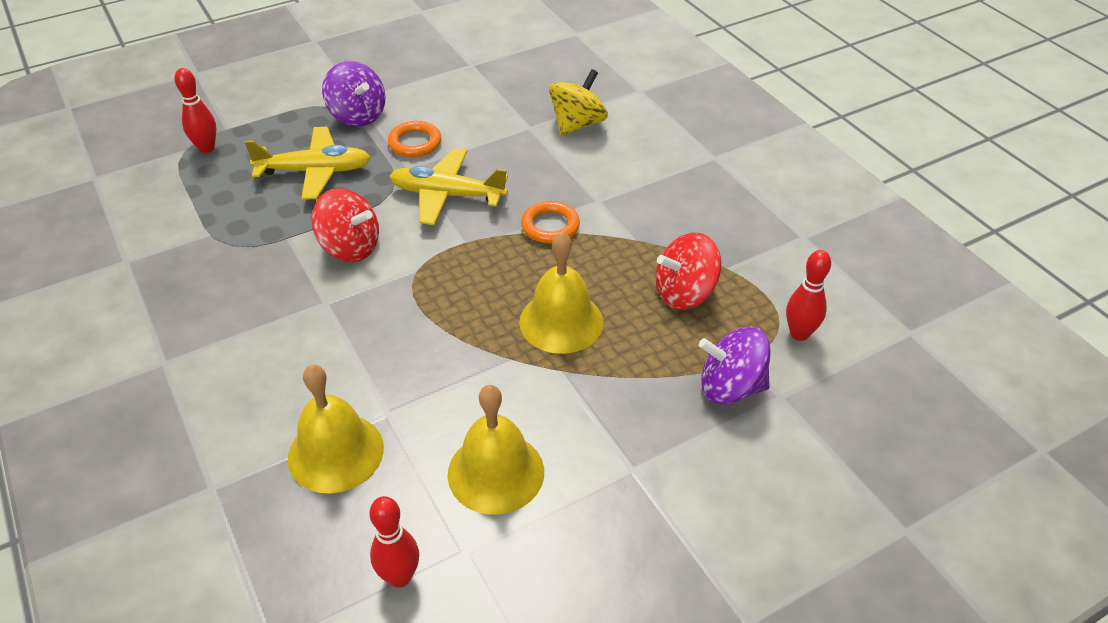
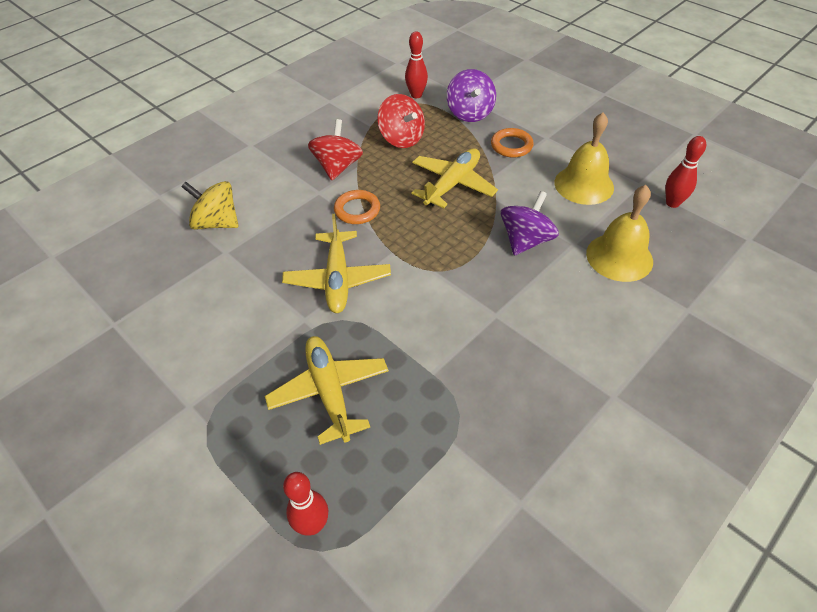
camera: 105 degrees left, 5 degrees up
(350, 247) = (427, 321): red spinning top -> red spinning top (337, 167)
(357, 115) = (223, 392): purple spinning top -> purple spinning top (525, 241)
(415, 143) = (265, 326): orange ring -> orange ring (511, 146)
(561, 321) = (452, 184): yellow bell -> yellow plane

